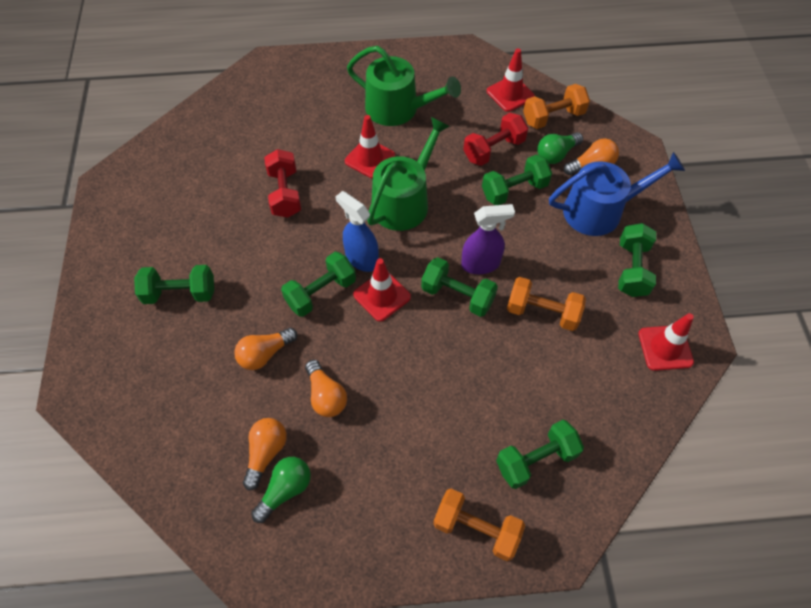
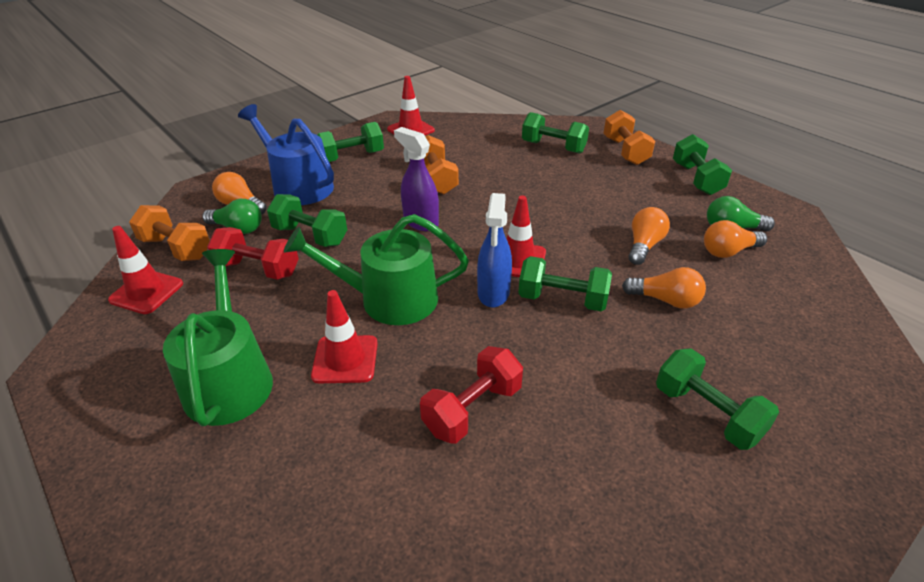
camera: 125 degrees left, 20 degrees down
(457, 295) = (467, 221): green dumbbell -> green dumbbell (696, 179)

